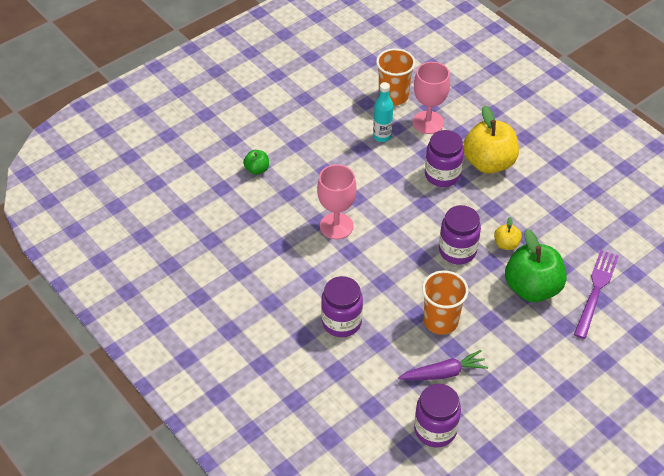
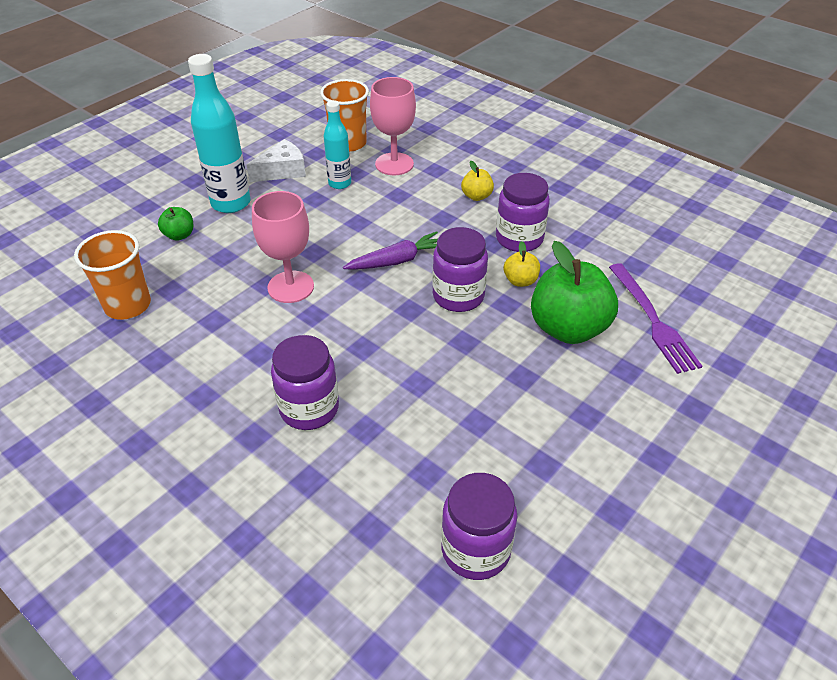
camera: 10 degrees left, 5 degrees down
(296, 145) = (231, 203): none -> turquoise bottle
(338, 118) = (282, 171): none -> white cheese
(440, 321) = (453, 387): orange cup -> orange cup (128, 305)
(442, 175) = (421, 215): purple jar -> purple jar (519, 239)
(443, 373) = (471, 460): purple carrot -> purple carrot (397, 261)
(488, 163) = (476, 196): yellow apple -> yellow apple, size x0.47
(596, 290) = (653, 320): purple fork -> purple fork turned 150 degrees clockwise

